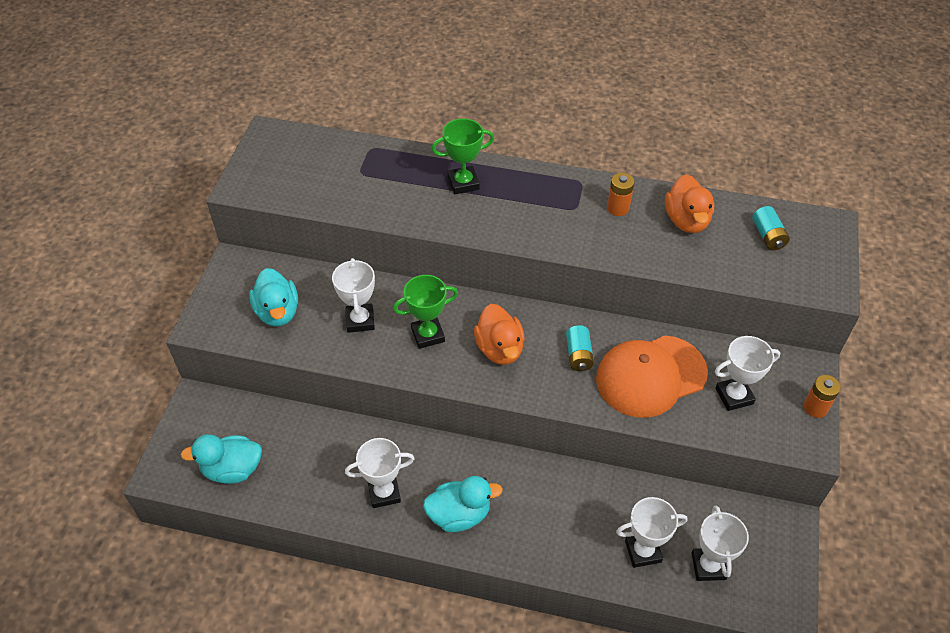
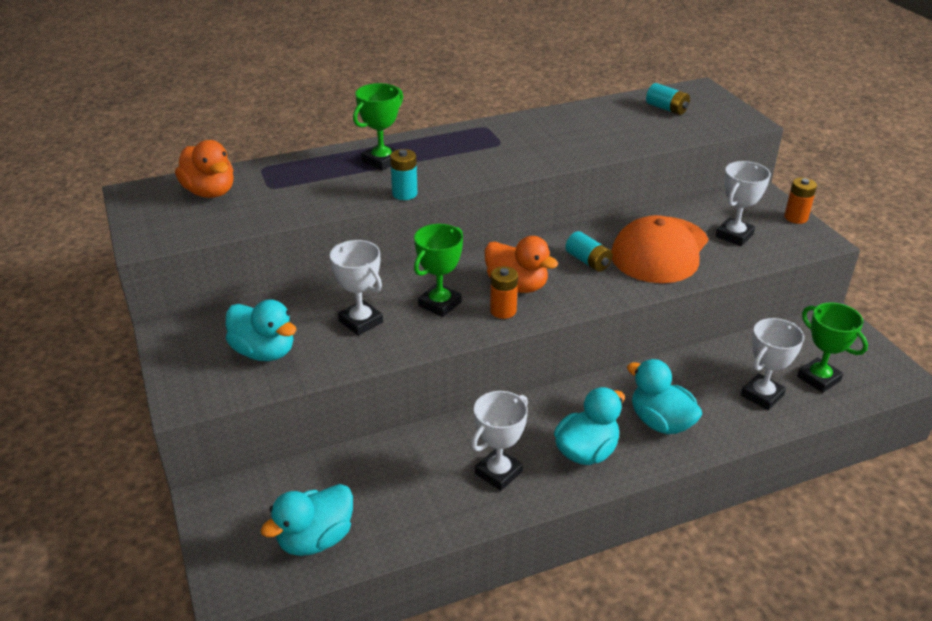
camera: 35 degrees left, 15 degrees down
(448, 229) = (404, 194): none -> turquoise battery
(537, 524) = (660, 422): none -> turquoise duck
(618, 208) = (535, 131): orange battery -> orange battery (503, 311)
(686, 220) = (597, 120): orange duck -> orange duck (210, 192)
(708, 566) = (818, 378): white trophy -> green trophy

